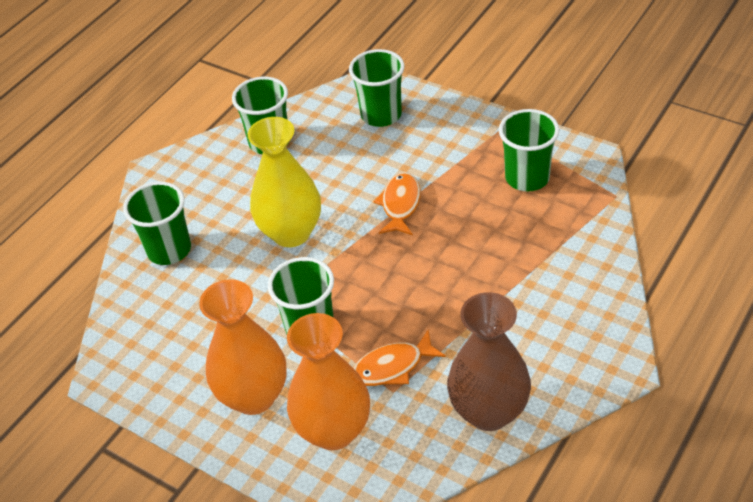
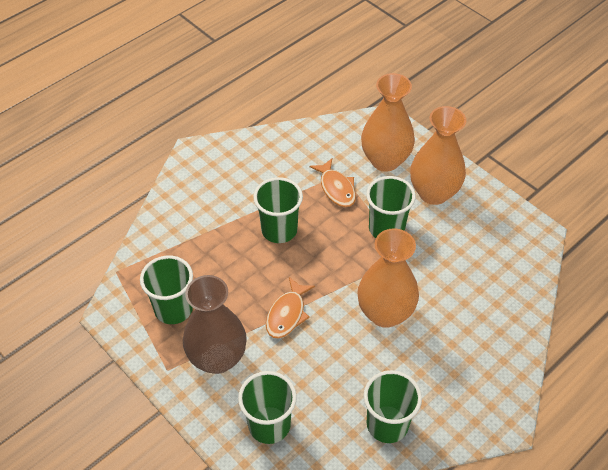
camera: 170 degrees left, 5 degrees up
(169, 250) = (491, 326): green cup -> green cup (279, 230)
(291, 233) = (385, 313): yellow vase -> orange vase
(393, 367) = (336, 188): orange fish -> orange fish turned 75 degrees clockwise
(489, 412) = (286, 147): brown vase -> brown vase (217, 358)

